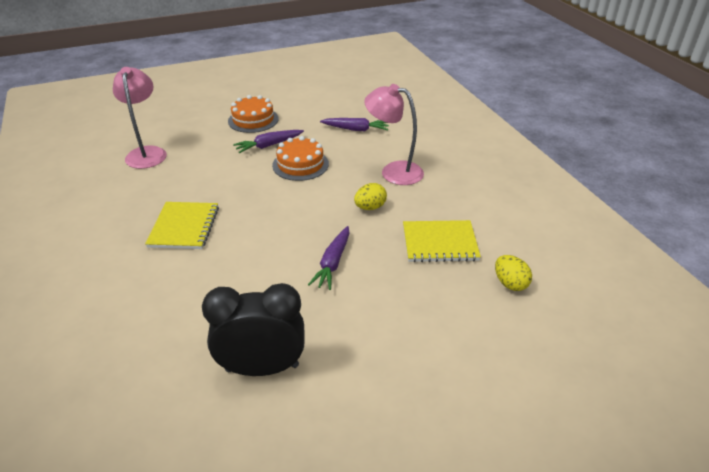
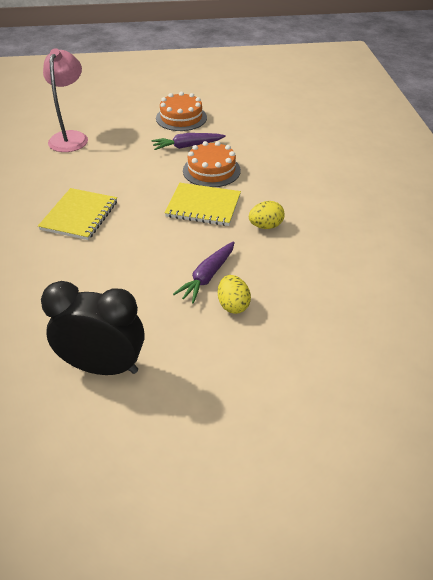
camera: 15 degrees right, 5 degrees up
(356, 129) = (281, 142): purple carrot -> none
(393, 171) = (304, 192): pink lamp -> none
(439, 243) = (325, 276): yellow notebook -> yellow notebook (203, 206)
(510, 283) = (385, 333): yellow egg -> yellow egg (233, 305)

